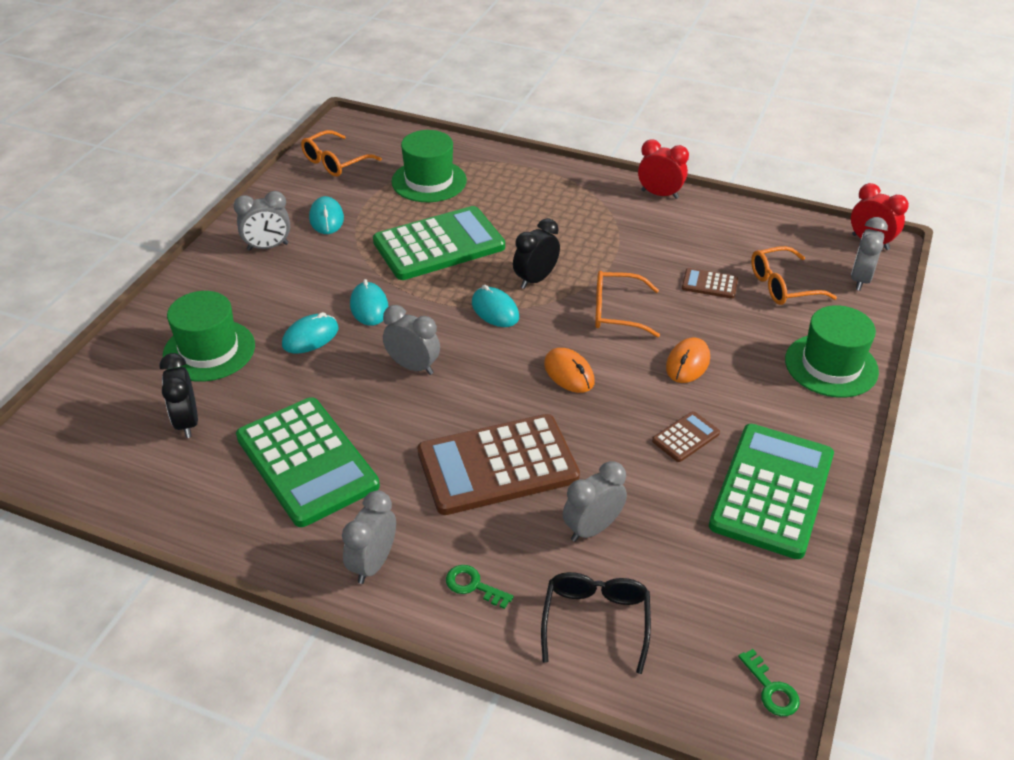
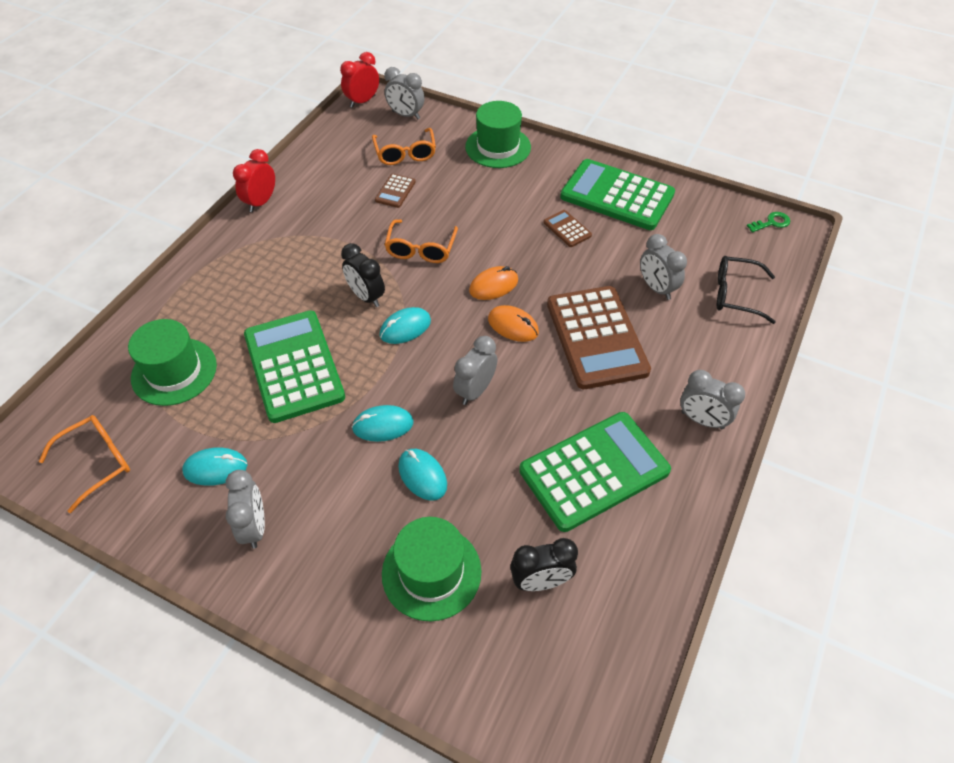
camera: 85 degrees left, 10 degrees up
(335, 162) = (96, 463): orange glasses -> orange glasses turned 90 degrees counterclockwise
(473, 585) = (715, 358): green key -> none
(687, 363) = (488, 217): orange mouse -> orange mouse (513, 326)

